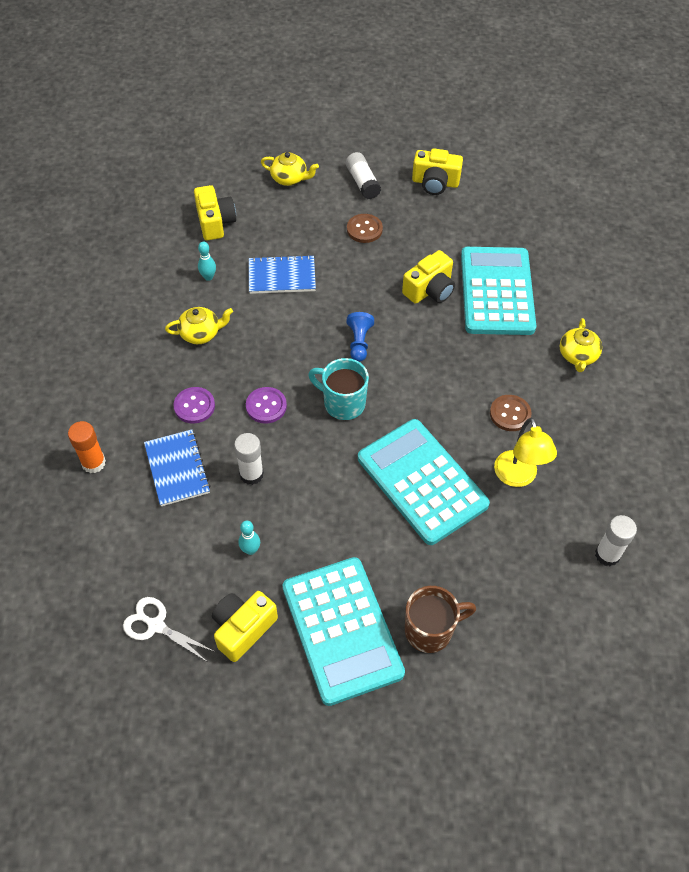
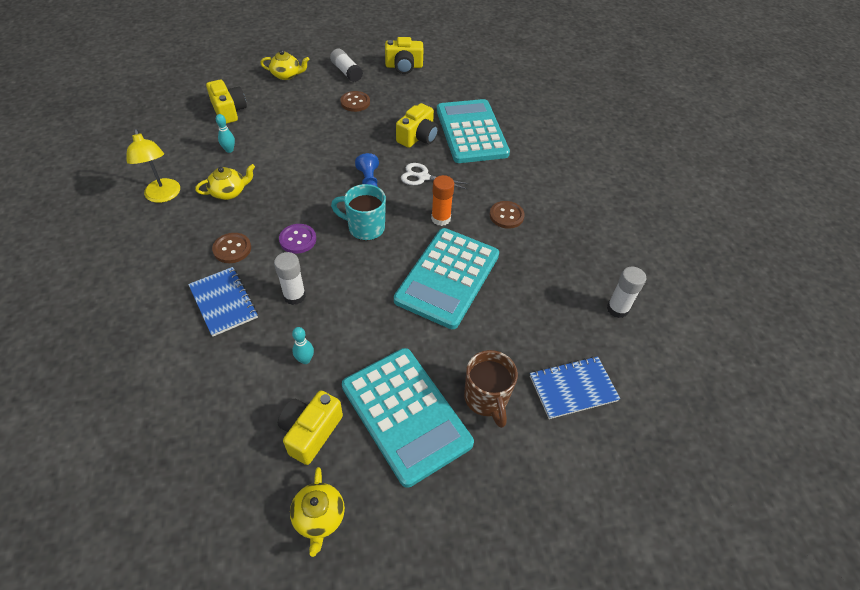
camera: 15 degrees left, 5 degrees down
(93, 463) = (141, 310): orange glue stick -> orange glue stick (441, 218)
(156, 625) = (223, 446): white scissors -> white scissors (423, 177)
(194, 406) = (232, 249): purple button -> brown button
(282, 276) = (293, 142): blue notebook -> blue notebook (573, 388)
(422, 481) = (447, 277): turquoise calculator -> turquoise calculator turned 105 degrees counterclockwise
(430, 630) = (486, 399): brown mug -> brown mug turned 105 degrees clockwise
(518, 477) = (526, 261): yellow lamp -> yellow lamp (163, 196)
(577, 356) = (547, 167): yellow teapot -> yellow teapot (319, 517)

